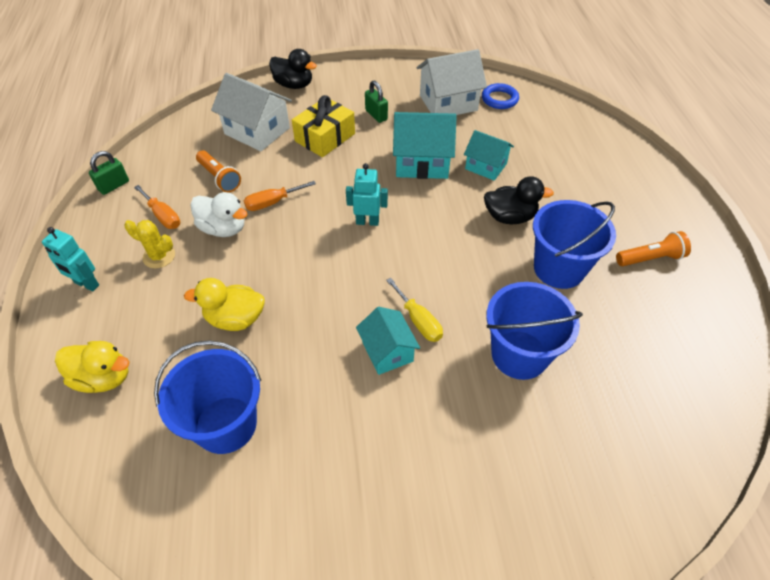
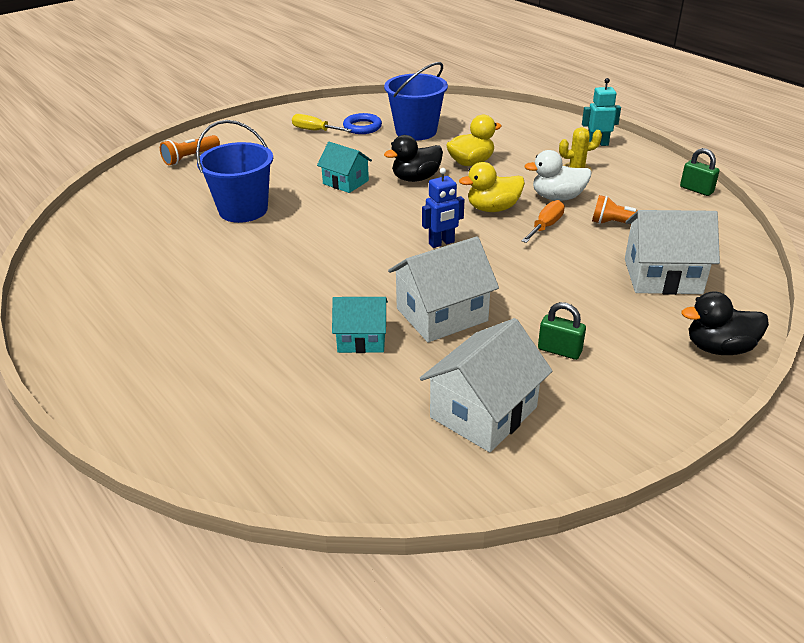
camera: 150 degrees right, 15 degrees down
(104, 377) = (512, 123): yellow duck -> yellow duck (493, 208)
(114, 186) = (696, 190): green padlock -> green padlock turned 60 degrees counterclockwise
(163, 216) = (618, 188): orange screwdriver -> none
(325, 137) = (582, 298): yellow gift -> none
(367, 221) = (441, 243): turquoise robot -> blue robot
(418, 321) = (335, 202): yellow screwdriver -> yellow screwdriver (315, 130)
(422, 162) = (442, 314): turquoise house -> white house
(499, 99) = (411, 455): blue ring -> blue ring (362, 127)
(510, 217) = (301, 296): black duck -> black duck (416, 178)
(559, 268) = (229, 271): blue bucket -> none
(650, 258) = (131, 311): orange flashlight -> orange flashlight (190, 157)

